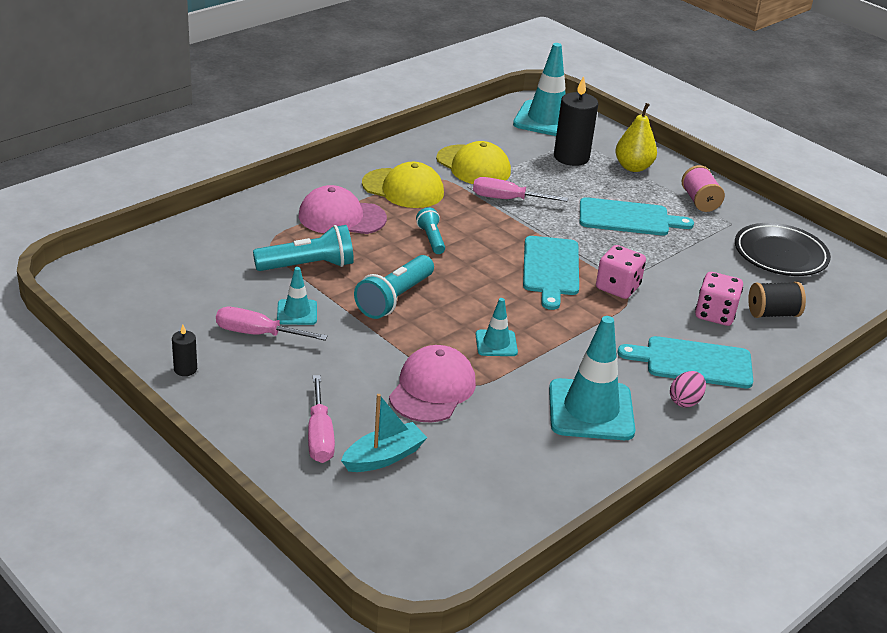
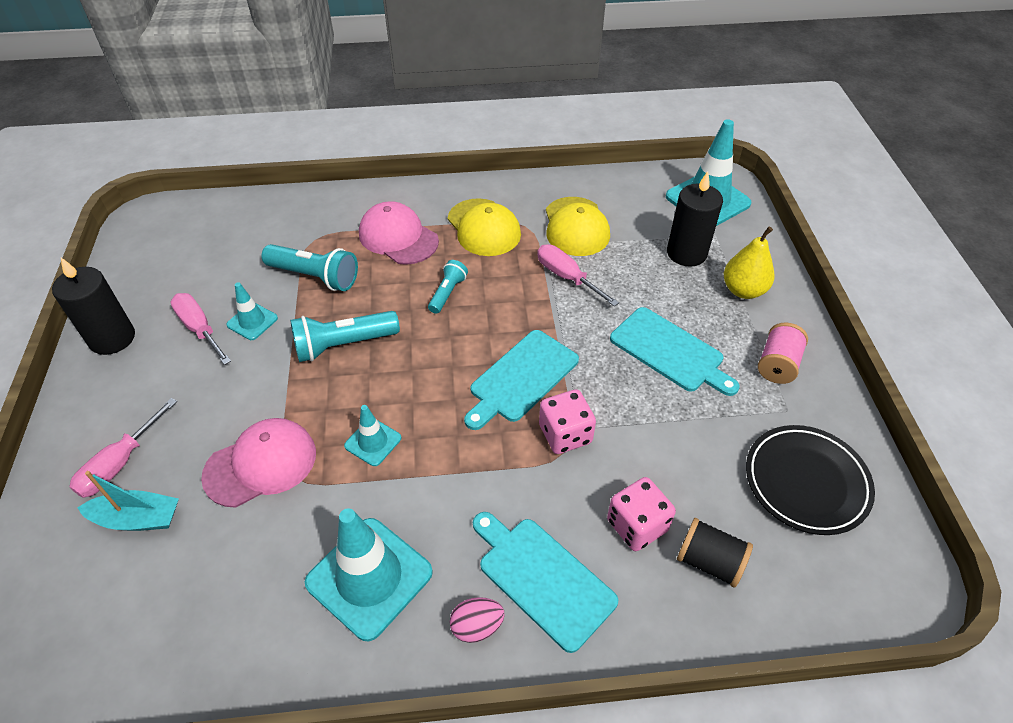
camera: 40 degrees right, 15 degrees up
(185, 369) = (112, 338): black candle -> black candle, size x2.07

